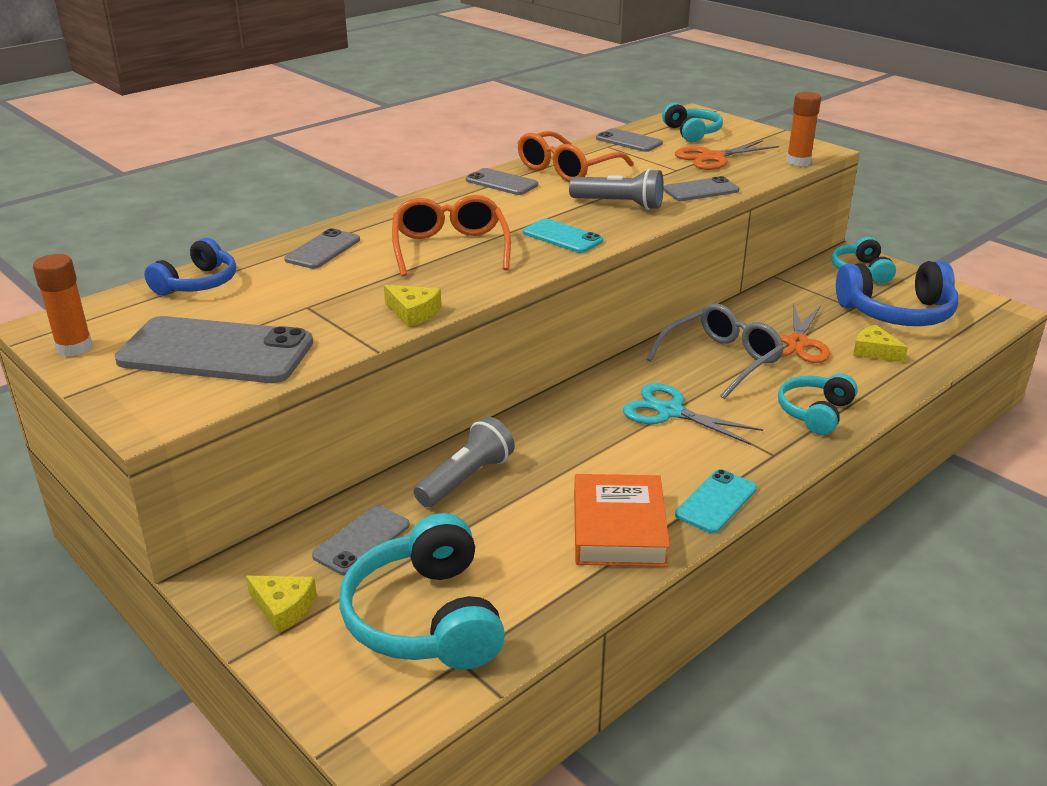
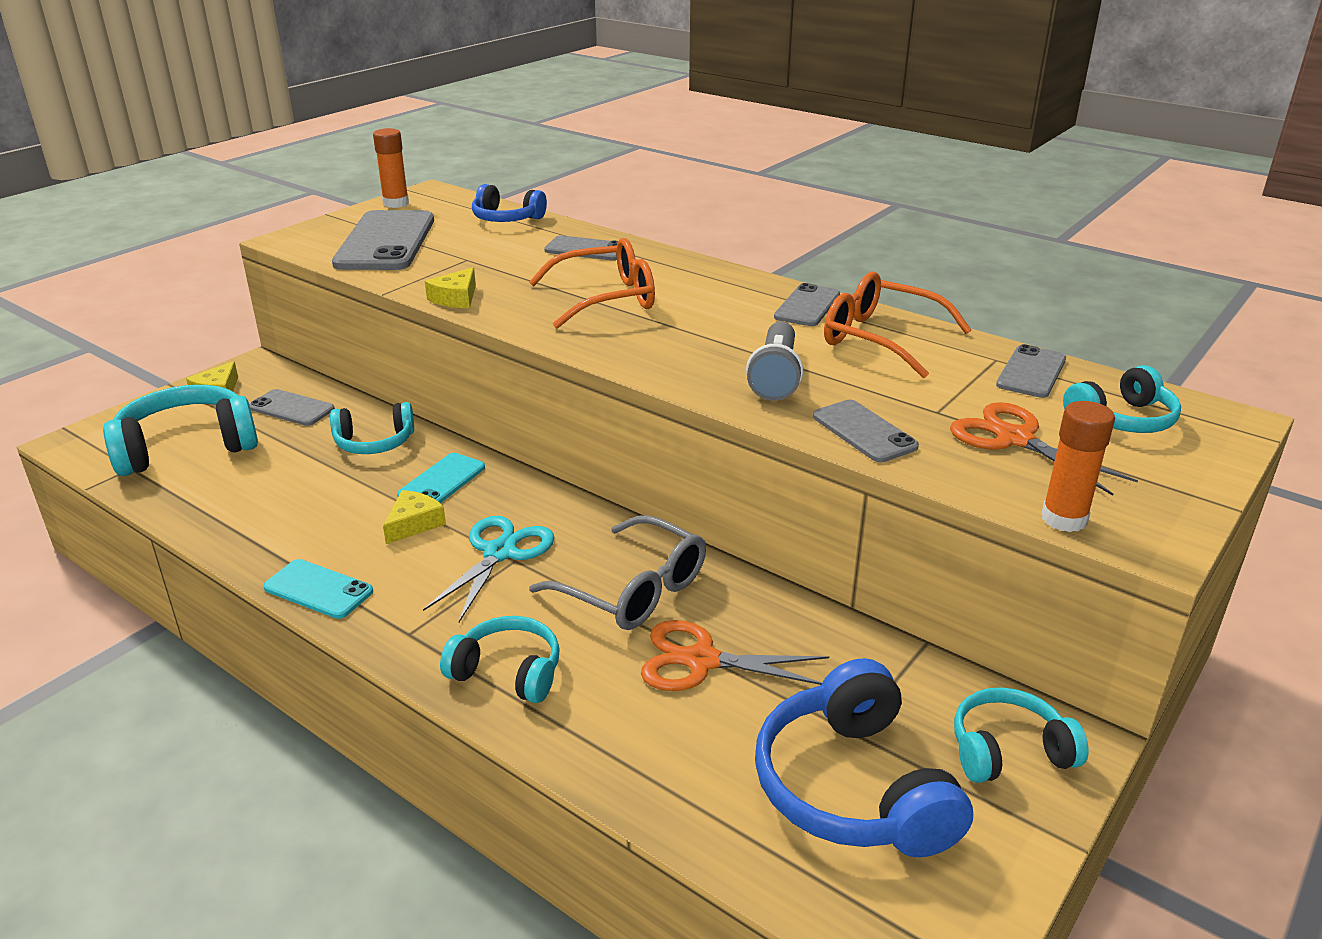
camera: 80 degrees right, 0 degrees up
(466, 478) = (374, 442): grey flashlight -> turquoise headphones
(562, 237) = (657, 350): turquoise phone -> turquoise phone (442, 481)
(618, 528) = (283, 529): orange book -> none
(874, 351) = (700, 746): yellow cheese -> yellow cheese (414, 524)

